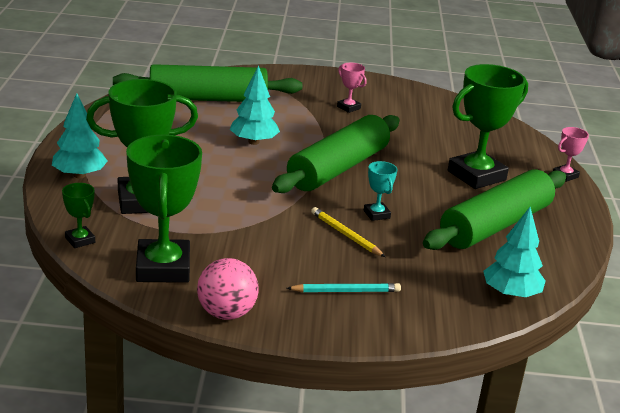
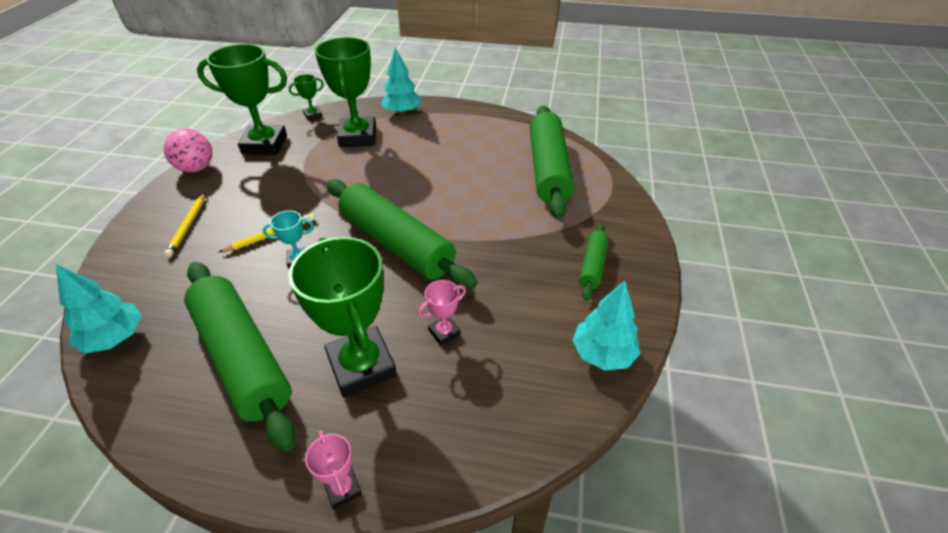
camera: 100 degrees right, 15 degrees up
(253, 142) = (456, 193): turquoise tree -> turquoise tree (603, 354)
(340, 92) = (593, 266): none -> green rolling pin
(346, 291) = (188, 226): turquoise pencil -> yellow pencil
(348, 107) = (548, 268): pink trophy -> pink trophy (444, 332)

